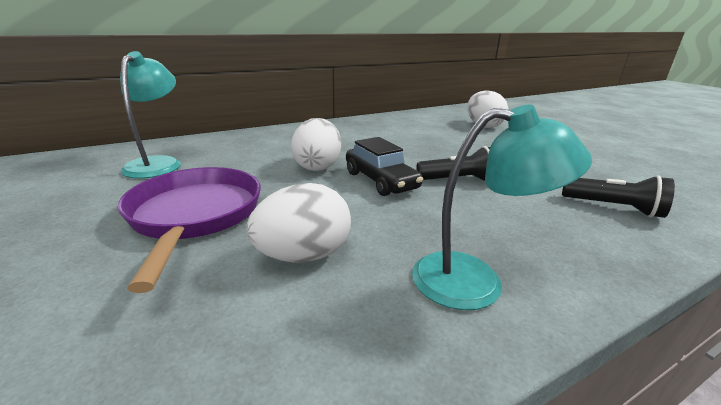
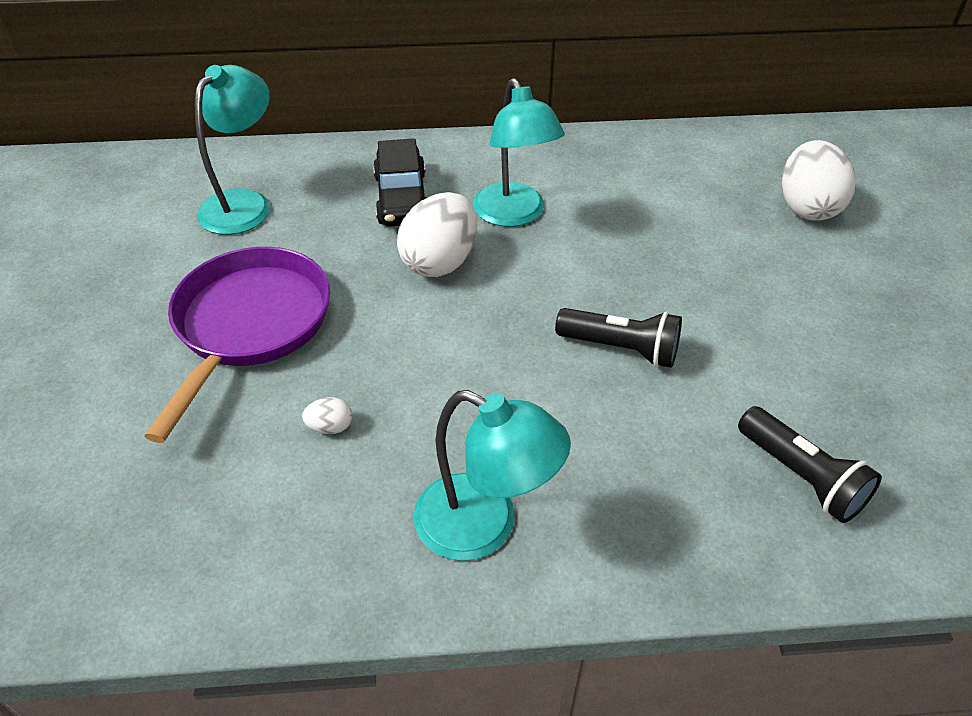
camera: 25 degrees right, 20 degrees up
(303, 255) = (330, 427): white egg -> white egg, size x0.42
(345, 145) = (514, 215): none -> turquoise lamp
(380, 181) = (506, 319): black car -> black car (402, 198)

